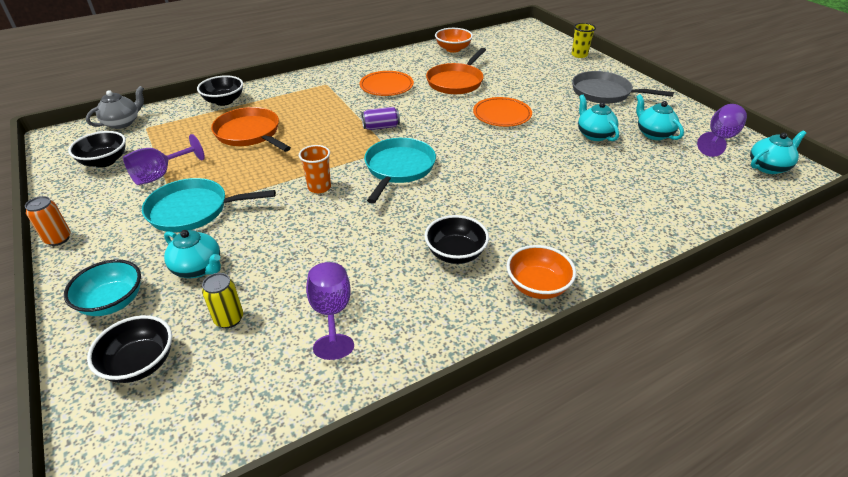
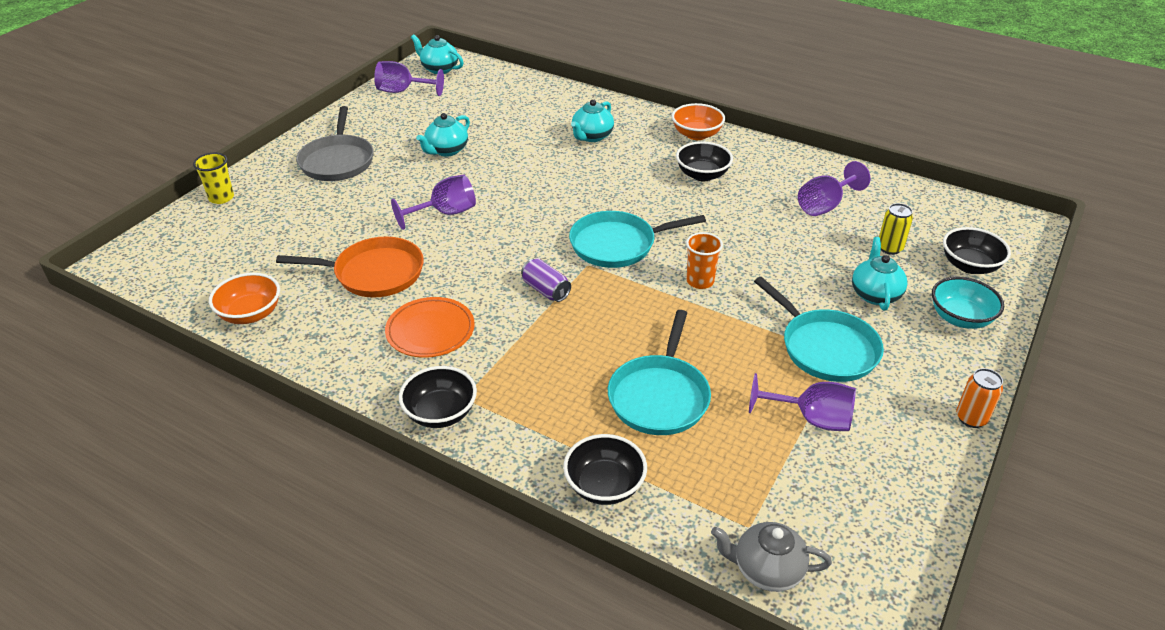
camera: 120 degrees left, 0 degrees up
(105, 161) = (851, 500): black bowl -> black bowl (440, 413)
(249, 133) = (659, 397): orange pan -> turquoise pan
(502, 115) = (445, 213): orange plate -> purple goblet
(653, 134) = (419, 121): turquoise teapot -> turquoise teapot (592, 136)

